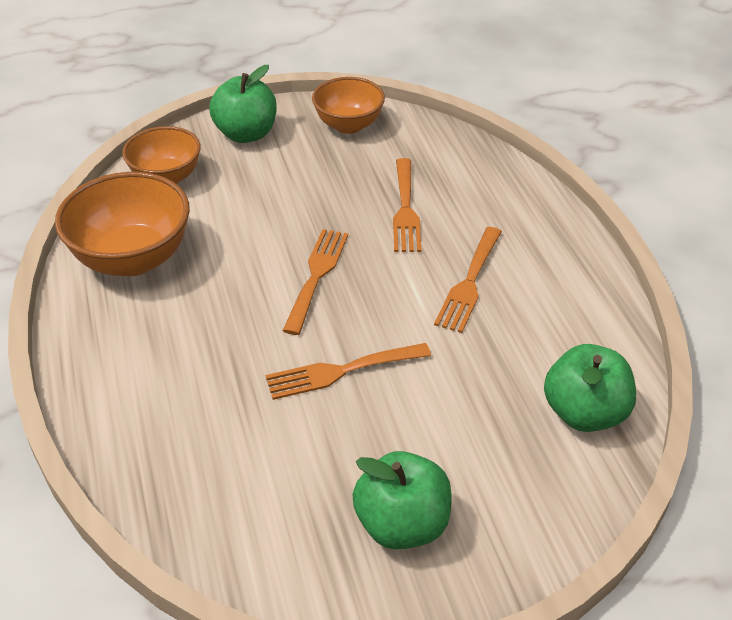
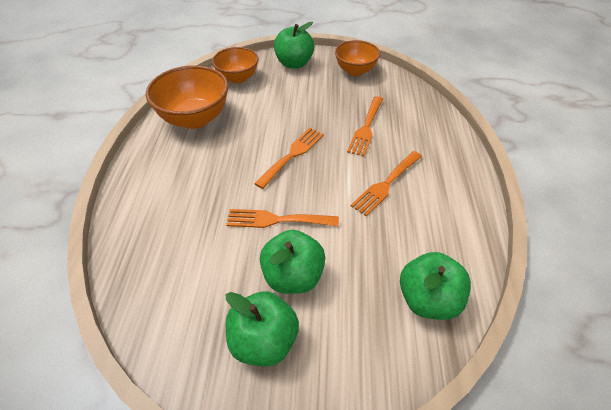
camera: 20 degrees right, 5 degrees up
(401, 437) = (293, 276): none -> green apple

